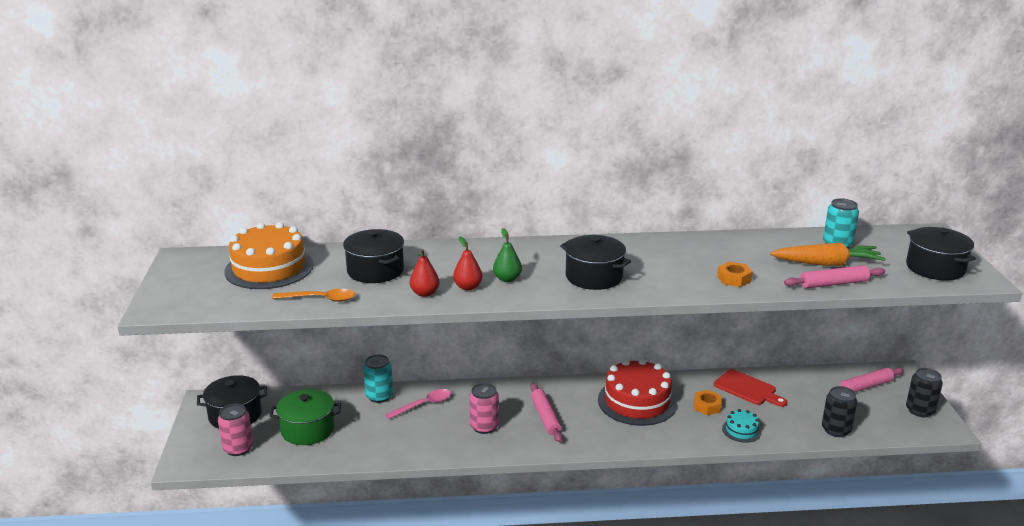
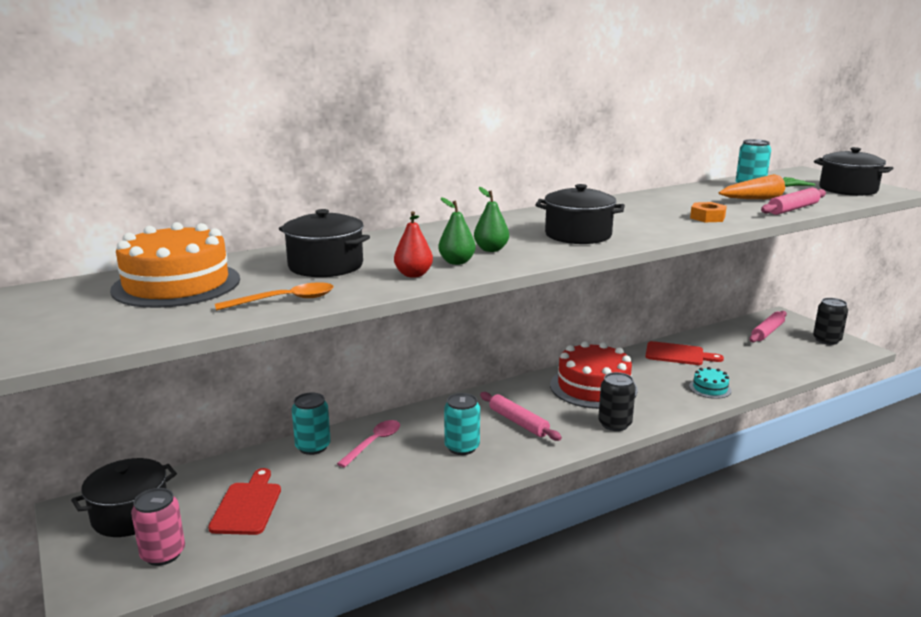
camera: 25 degrees left, 5 degrees down
(307, 430) = (248, 506): green pot -> red cutting board
(468, 287) = (456, 262): red pear -> green pear
(484, 426) = (462, 447): pink can -> turquoise can
(707, 406) = (659, 376): orange nut -> none
(836, 430) = (783, 369): black can -> black can (614, 424)

